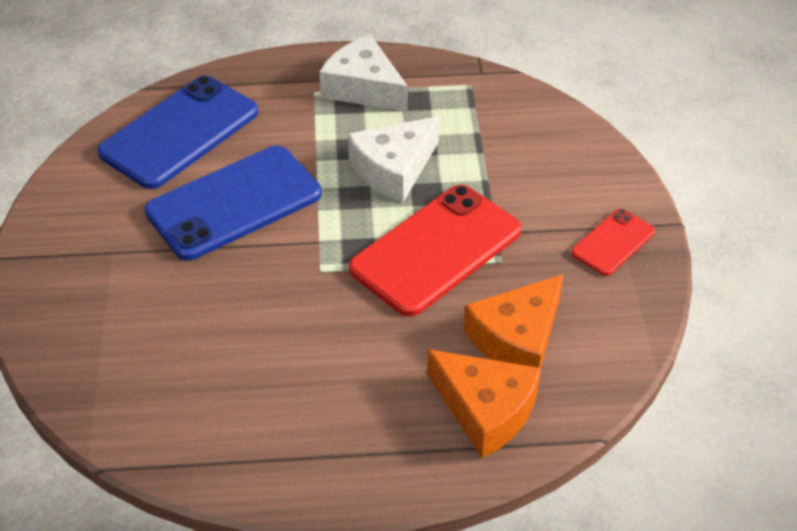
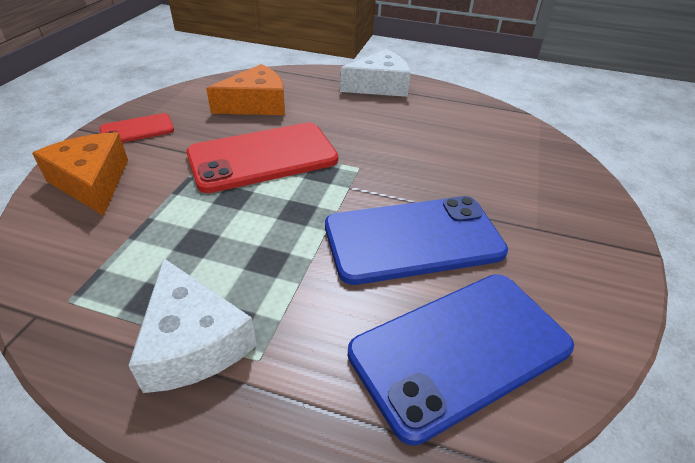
camera: 160 degrees left, 5 degrees down
(393, 169) = (243, 226): white cheese -> white cheese (379, 86)
(485, 410) = (302, 85): orange cheese -> orange cheese (92, 182)

